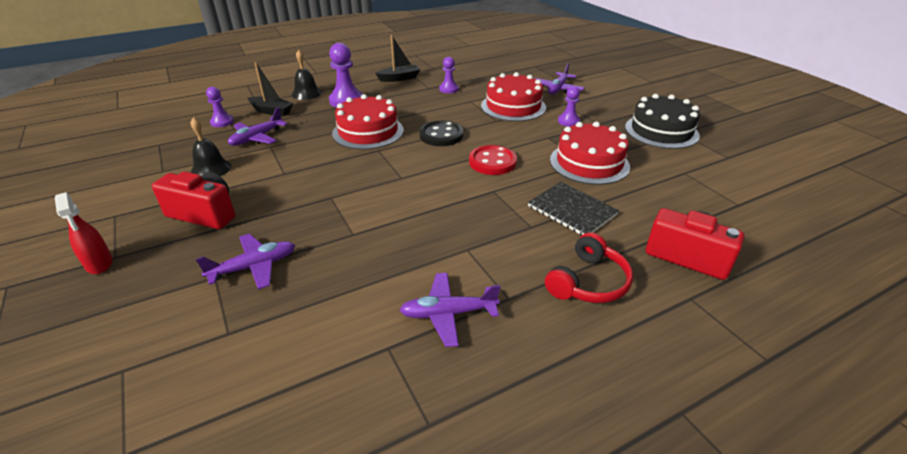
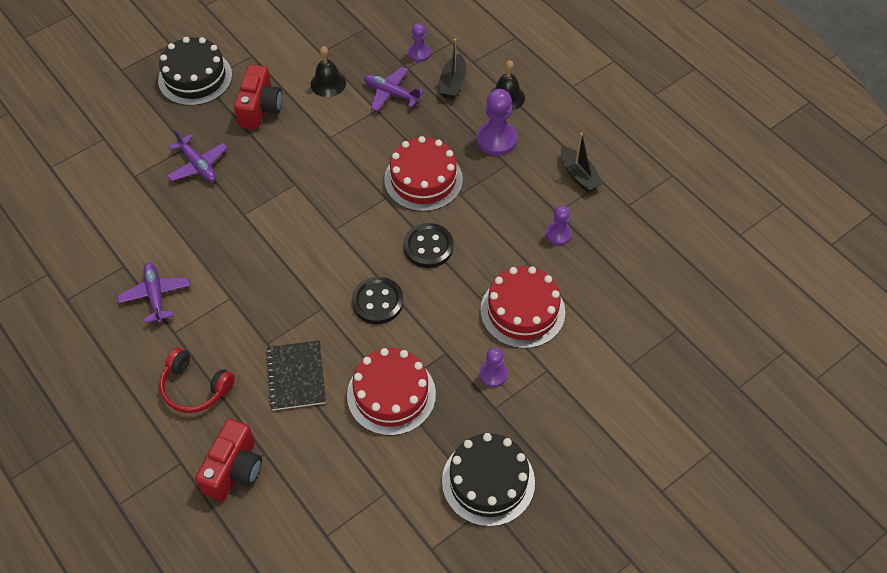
camera: 80 degrees right, 20 degrees up
(99, 264) = (195, 77): red spray bottle -> black cake
(492, 162) = (377, 302): red button -> black button
(558, 89) = (595, 361): purple plane -> none
(571, 210) = (296, 376): black notebook -> black notebook turned 45 degrees counterclockwise

